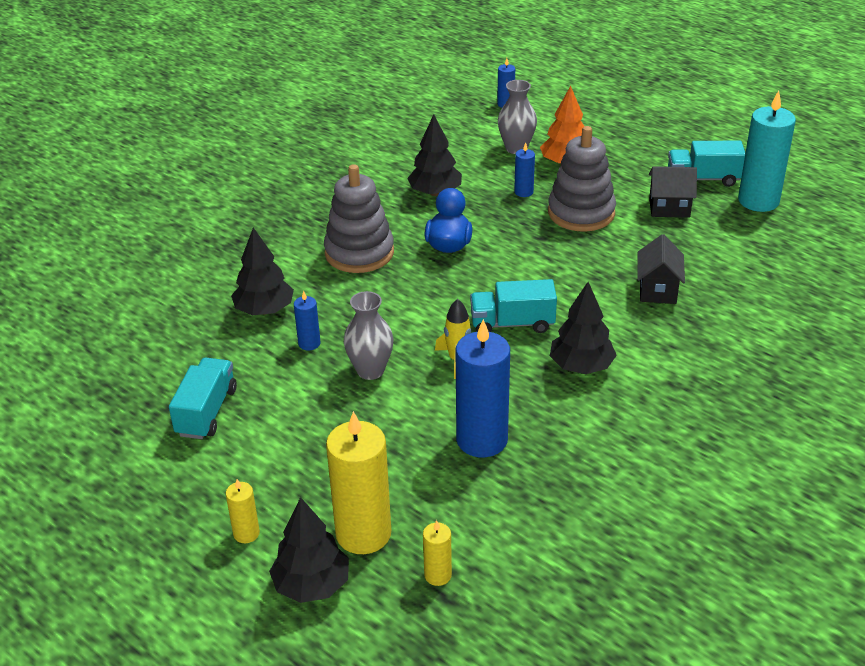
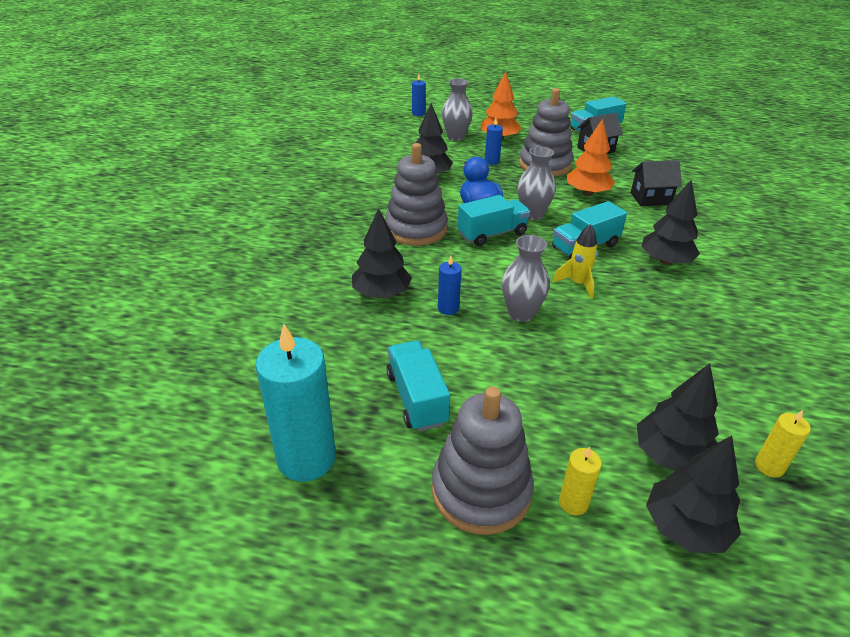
camera: 30 degrees left, 0 degrees up
(187, 498) = (481, 491): none -> grey stacking toy
(363, 533) = (670, 455): yellow candle -> black tree
(430, 280) = (492, 234): none -> turquoise truck
(482, 440) = (665, 337): blue candle -> none
(497, 270) = (532, 214): none -> grey vase
(590, 262) = (587, 193): none -> orange tree
(658, 290) = (650, 198): black house -> black house turned 75 degrees counterclockwise
(758, 201) = (641, 134): turquoise candle -> turquoise candle (306, 458)

